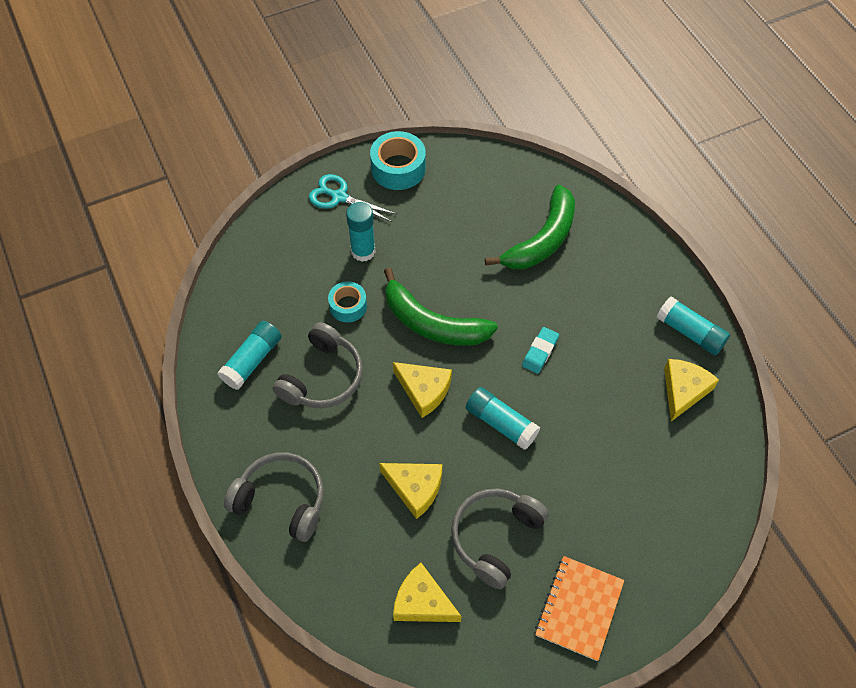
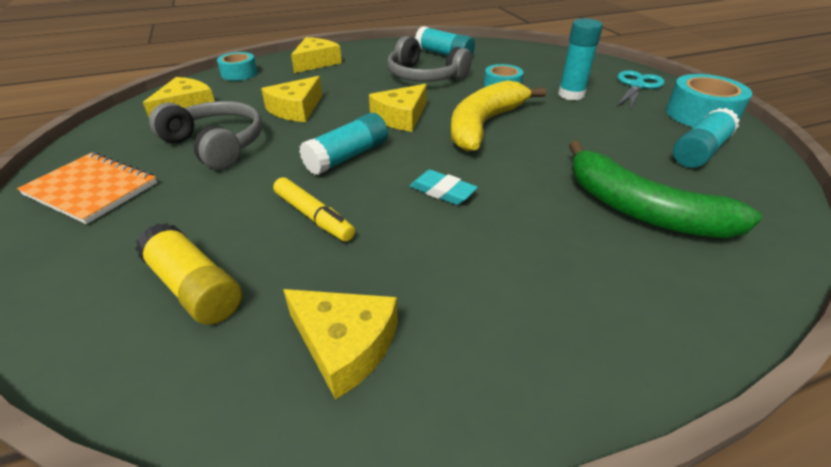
camera: 95 degrees right, 20 degrees down
(281, 501) = (316, 62): grey headphones -> yellow cheese
(321, 582) = (239, 73): none -> turquoise tape
(432, 323) = (484, 125): green banana -> yellow banana
(584, 430) = (313, 216): none -> yellow marker
(663, 479) = (194, 288): none -> yellow glue stick
(690, 332) = (477, 381): turquoise glue stick -> turquoise glue stick (699, 151)

